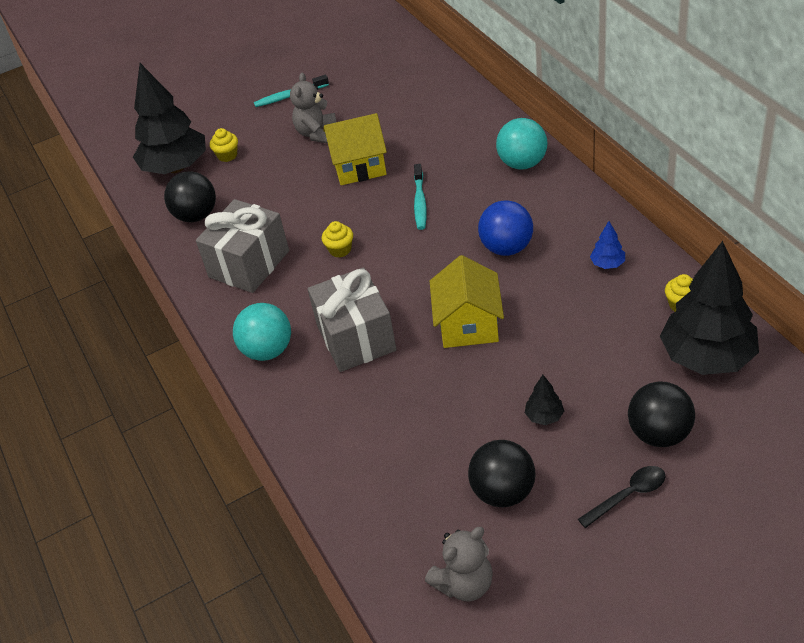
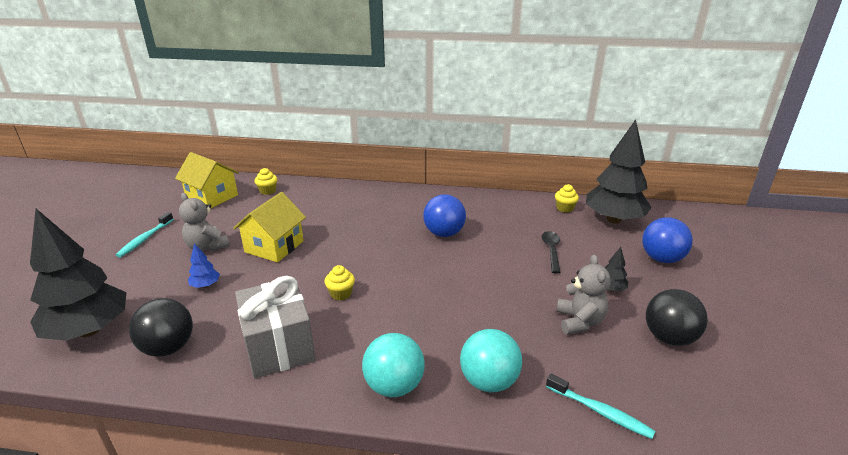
camera: 60 degrees left, 15 degrees down
(227, 155) = (138, 296): yellow cupcake -> yellow cupcake (268, 191)
(356, 338) = (443, 331): grey gift -> none
(420, 202) = (352, 242): turquoise toothbrush -> turquoise toothbrush (600, 411)
(464, 583) = (754, 400): grey teddy bear -> grey teddy bear (579, 321)
(468, 324) = (493, 277): yellow house -> yellow house (212, 197)
(522, 163) = (381, 197): turquoise ball -> turquoise ball (489, 381)
(607, 264) = (504, 212): blue tree -> blue tree (205, 285)
(628, 495) = (706, 291): black spoon -> black spoon (551, 251)
(659, 434) = (661, 259): black ball -> blue ball

